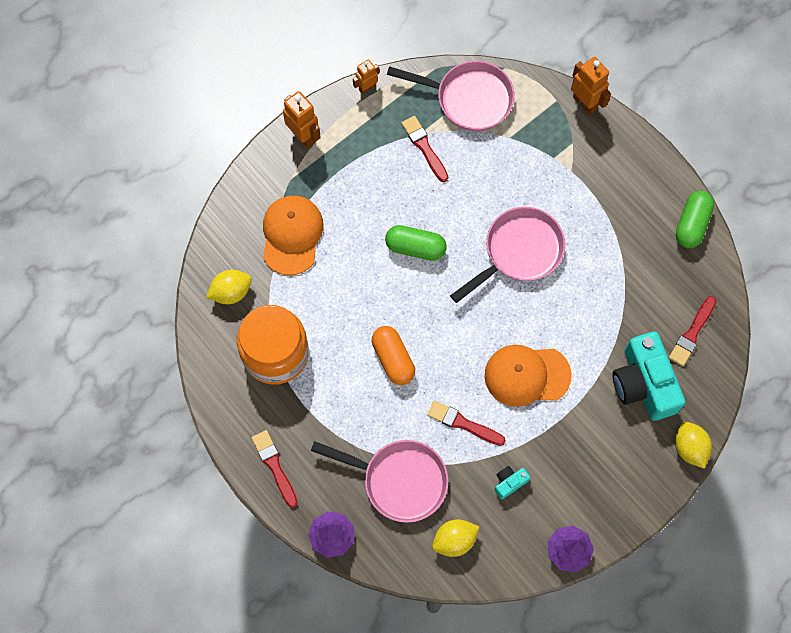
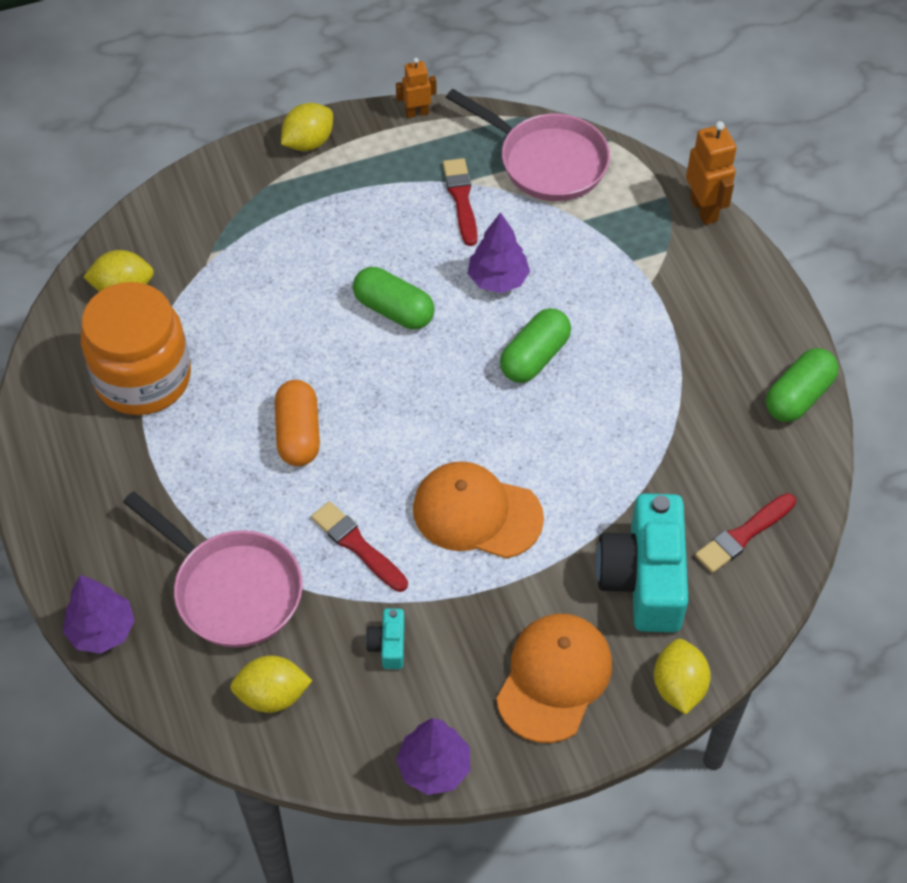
camera: 20 degrees right, 15 degrees down
(274, 466) = (70, 514): red brush -> none
(291, 235) = (236, 247): orange cap -> orange cap (554, 678)
(303, 136) = (308, 142): orange robot -> yellow lemon
(473, 202) = (498, 279): none -> purple tree
(509, 482) = (388, 645): turquoise camera -> turquoise camera turned 75 degrees counterclockwise
(519, 252) = (534, 357): pink pan -> green capsule

